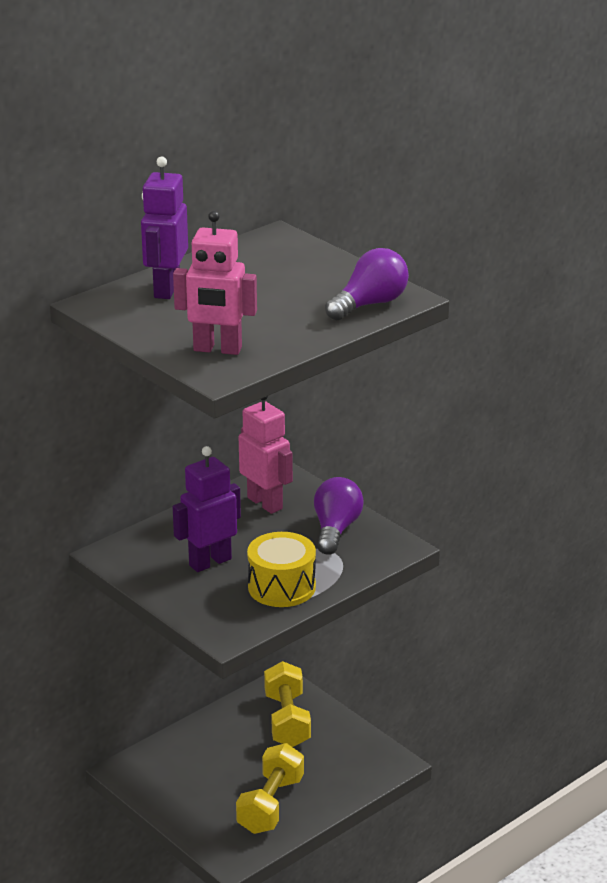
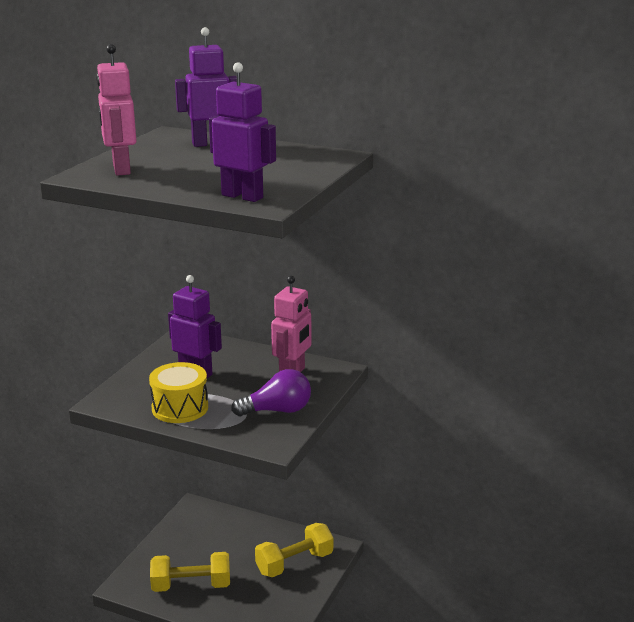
camera: 65 degrees right, 5 degrees down
(370, 304) = (242, 196): purple light bulb -> purple robot

